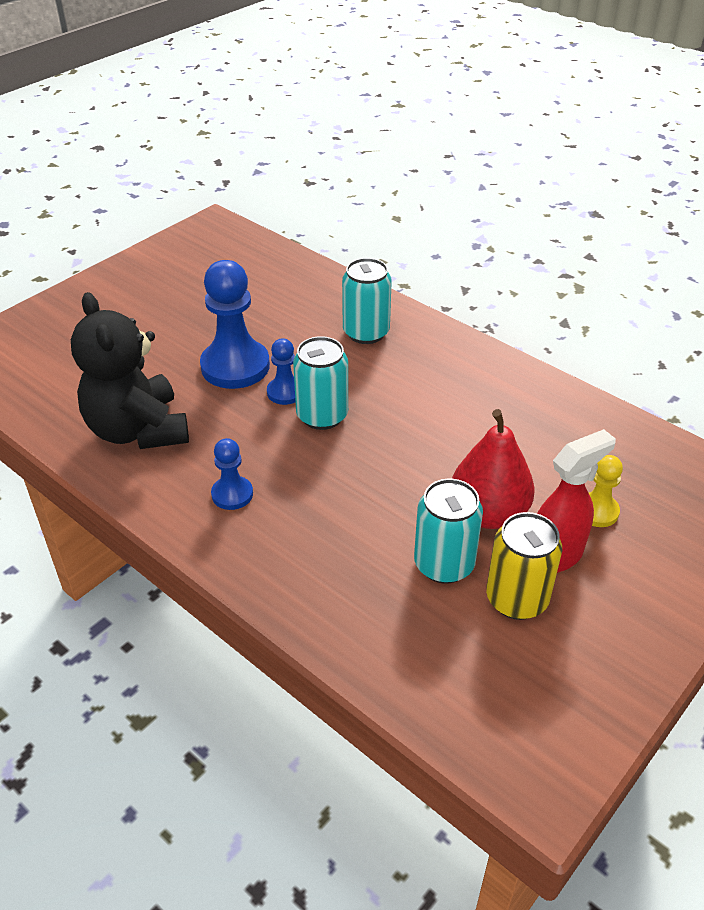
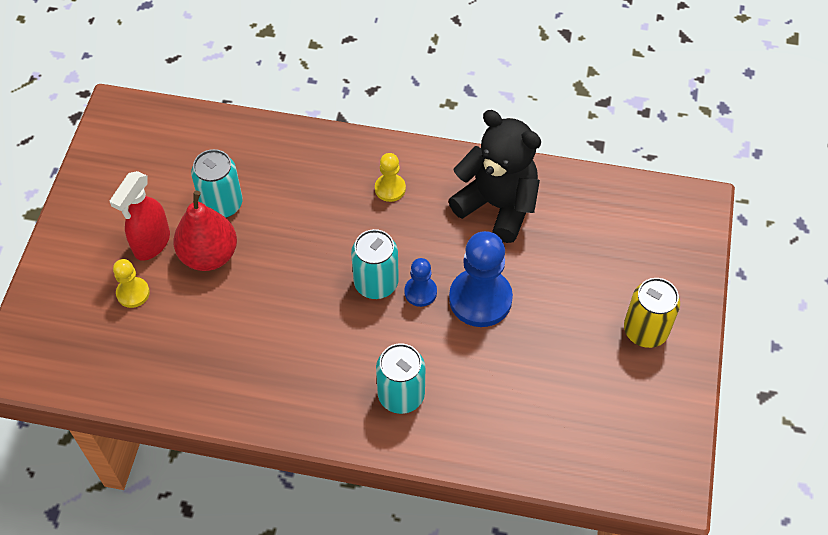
camera: 150 degrees right, 15 degrees up
(232, 494) = (390, 188): blue pawn -> yellow pawn
(516, 599) = (166, 202): yellow can -> yellow can (645, 330)

